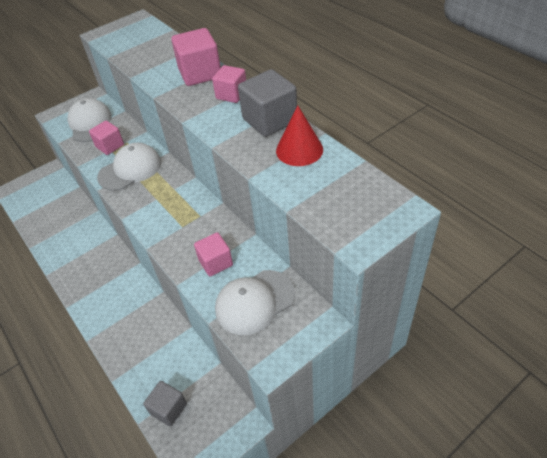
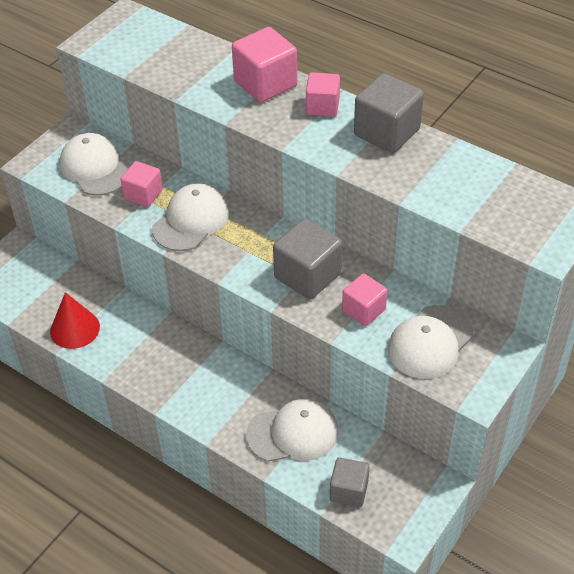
camera: 20 degrees left, 0 degrees up
(151, 347) = (293, 433): none -> white cap
(188, 226) = (307, 275): none -> grey cube
(299, 150) = (439, 162): red cone -> red cone (75, 329)

